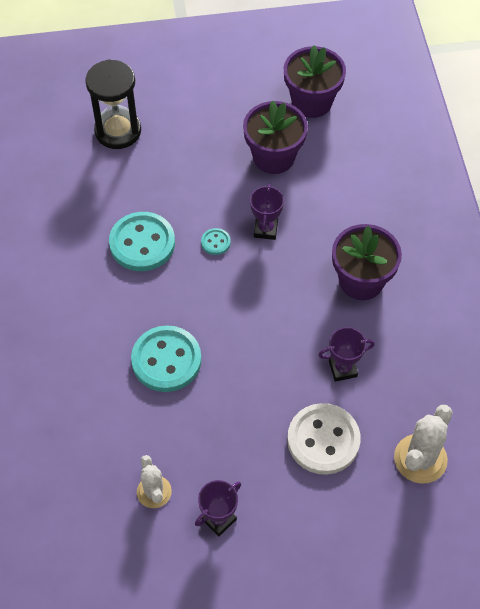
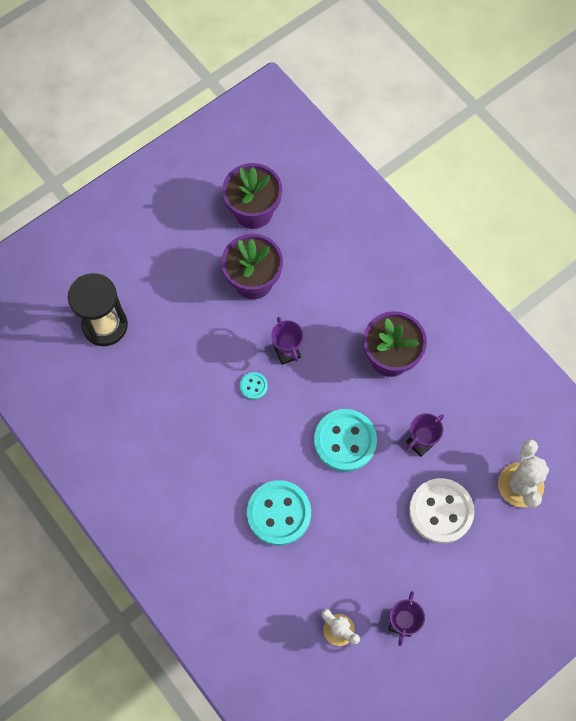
camera: 30 degrees left, 10 degrees up
(142, 243) = (193, 420): turquoise button -> turquoise button (345, 441)

